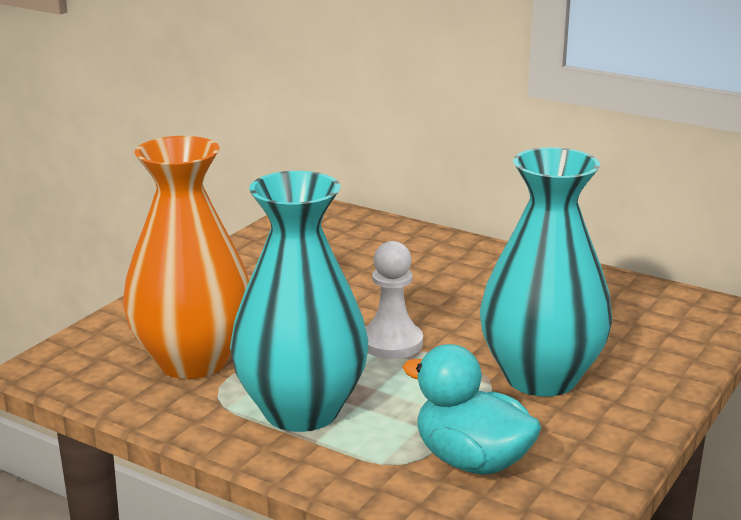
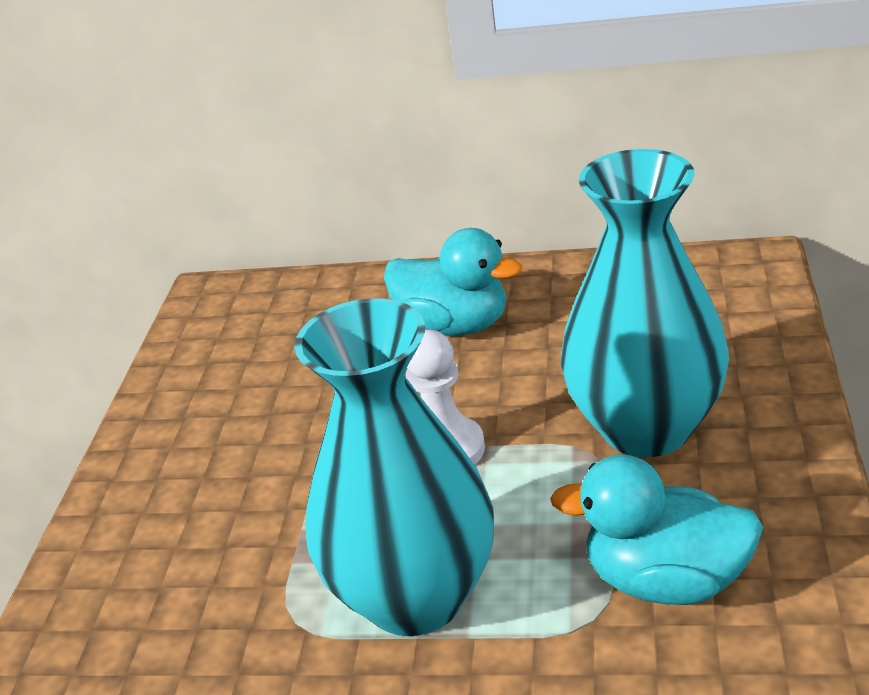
camera: 20 degrees left, 10 degrees up
(192, 361) = (222, 580): orange vase -> none
(462, 278) = (454, 326): none -> turquoise duck

